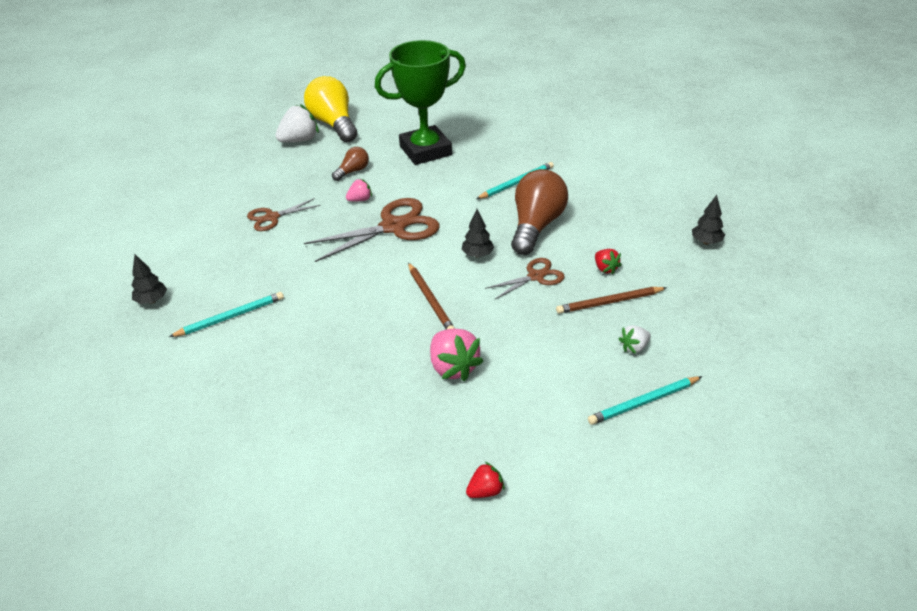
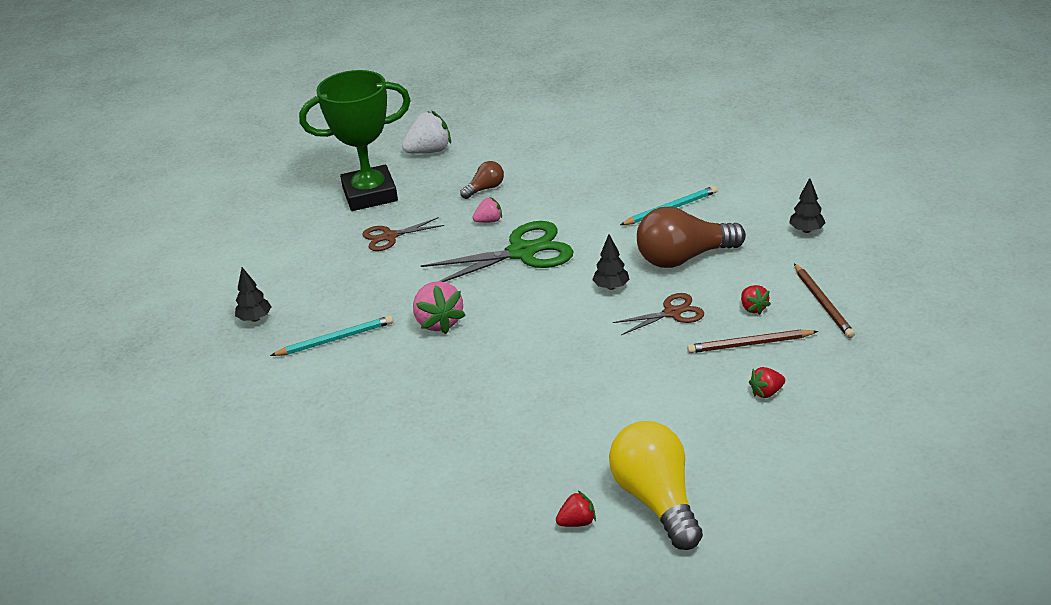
camera: 10 degrees right, 5 degrees down
(334, 124) = (470, 133): yellow light bulb -> yellow light bulb (656, 500)
(393, 227) = (522, 252): brown scissors -> green scissors
(425, 151) = (571, 168): green trophy -> green trophy (370, 194)
(430, 300) = (551, 332): brown pencil -> brown pencil (823, 303)
(453, 367) = (564, 402): pink strawberry -> pink strawberry (439, 322)
(536, 226) = (683, 258): brown light bulb -> brown light bulb turned 135 degrees counterclockwise
(634, 347) = (766, 392): white strawberry -> red strawberry
(643, 402) = (763, 448): turquoise pencil -> none
(706, 242) = (878, 284): black tree -> black tree (806, 230)

